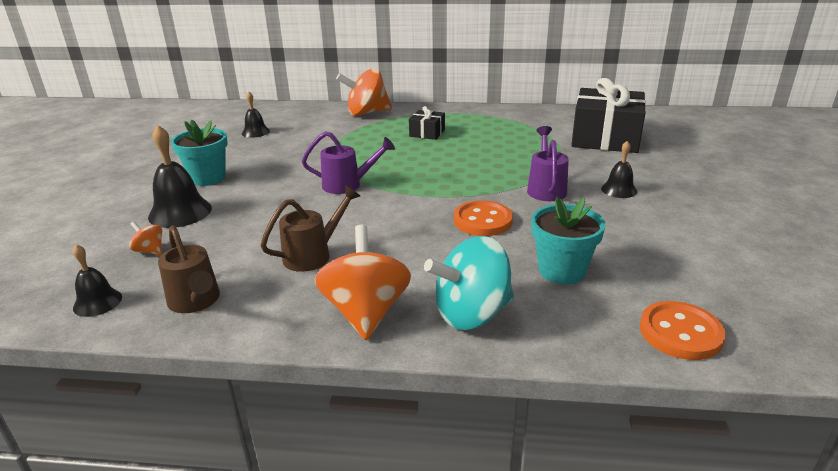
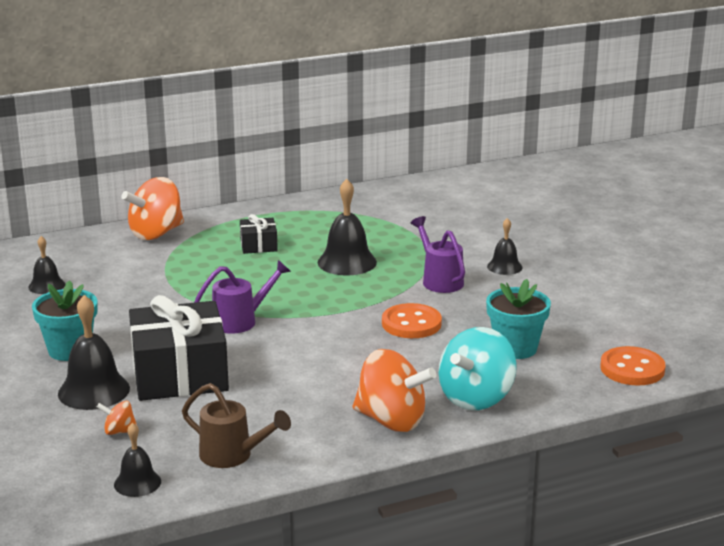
camera: 30 degrees left, 5 degrees down
(313, 255) = (290, 392): brown watering can -> none
(366, 312) = (391, 420): orange spinning top -> orange spinning top turned 150 degrees clockwise
(481, 158) = (347, 262): none -> black bell
(605, 138) = (449, 214): black gift -> black gift (179, 374)

